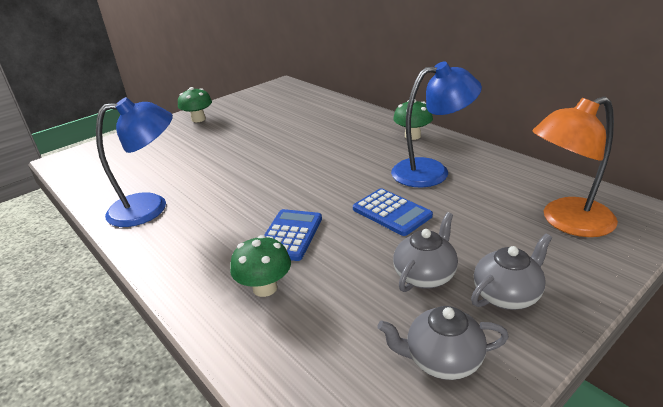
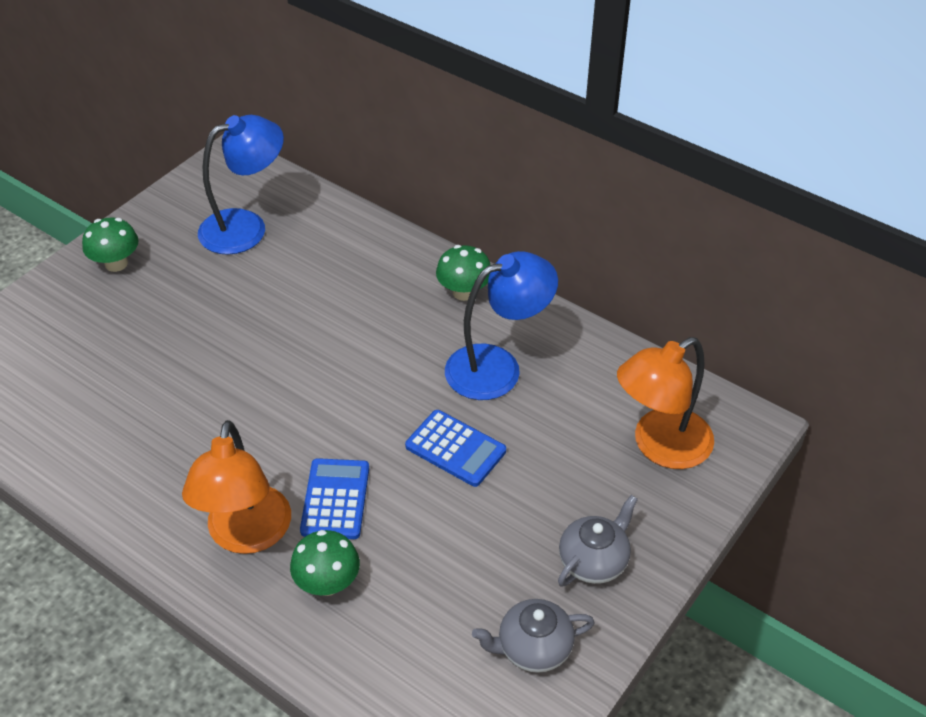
camera: 15 degrees left, 15 degrees up
(150, 207) = (125, 467): blue lamp -> blue lamp (246, 227)
(214, 251) = (247, 535): none -> orange lamp
(425, 275) = (506, 544): grey teapot -> none

